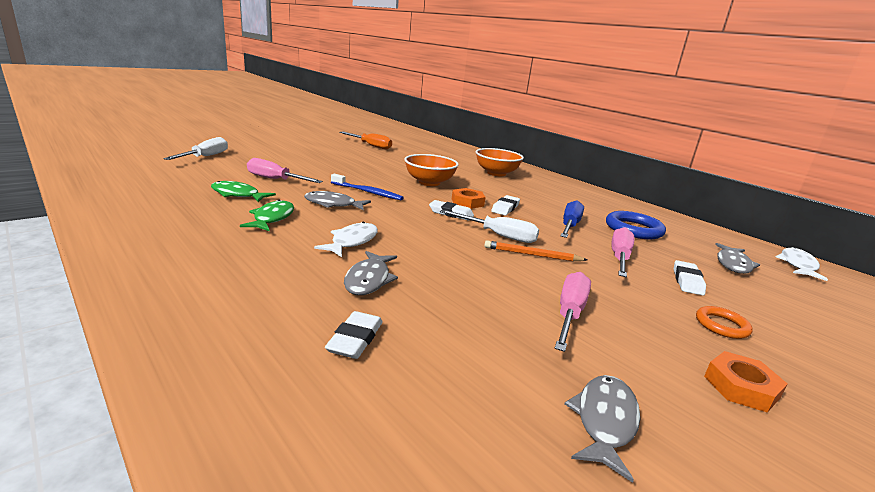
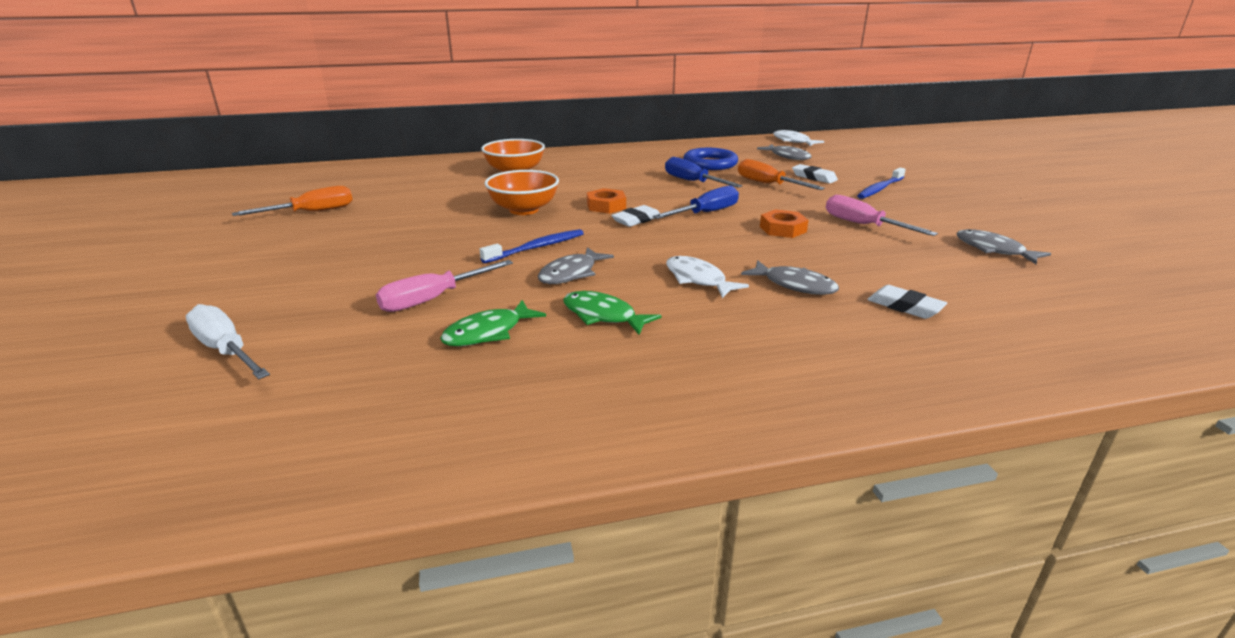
camera: 60 degrees left, 5 degrees up
(498, 235) = (705, 213): white screwdriver -> blue screwdriver
(505, 208) = (633, 194): white eraser -> none
(532, 255) = (754, 211): orange pencil -> none
(619, 258) = (768, 184): pink screwdriver -> orange screwdriver
(721, 325) = (880, 189): orange ring -> blue toothbrush
(741, 387) = (951, 207): orange nut -> orange nut (782, 229)

